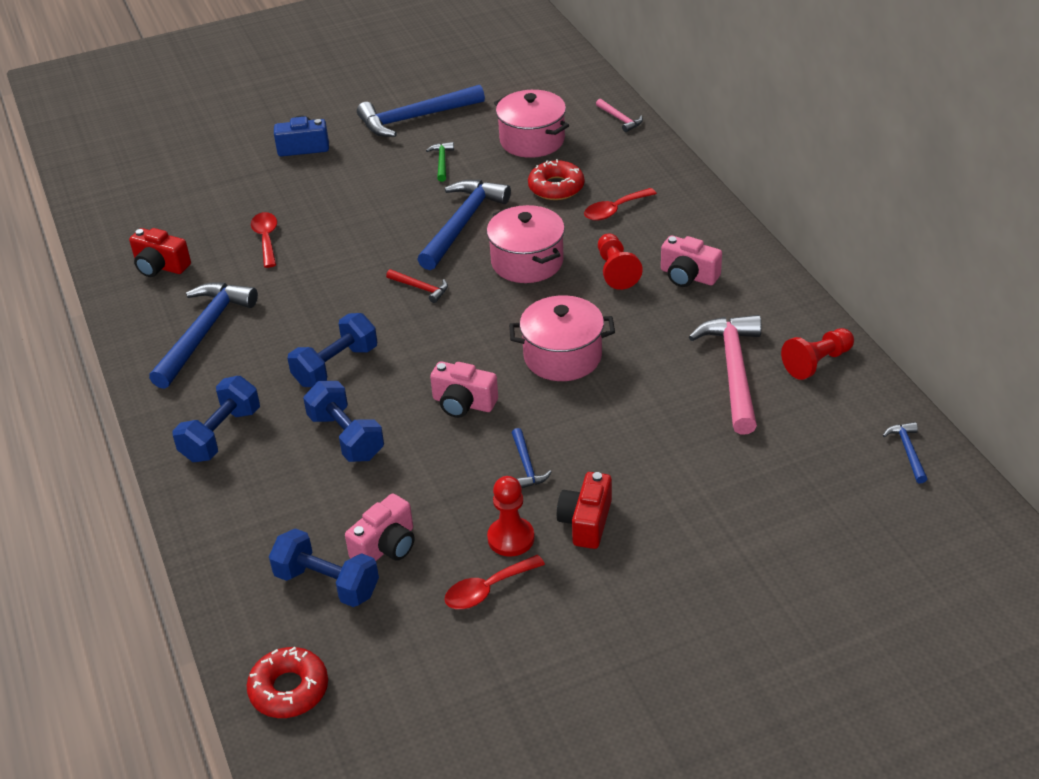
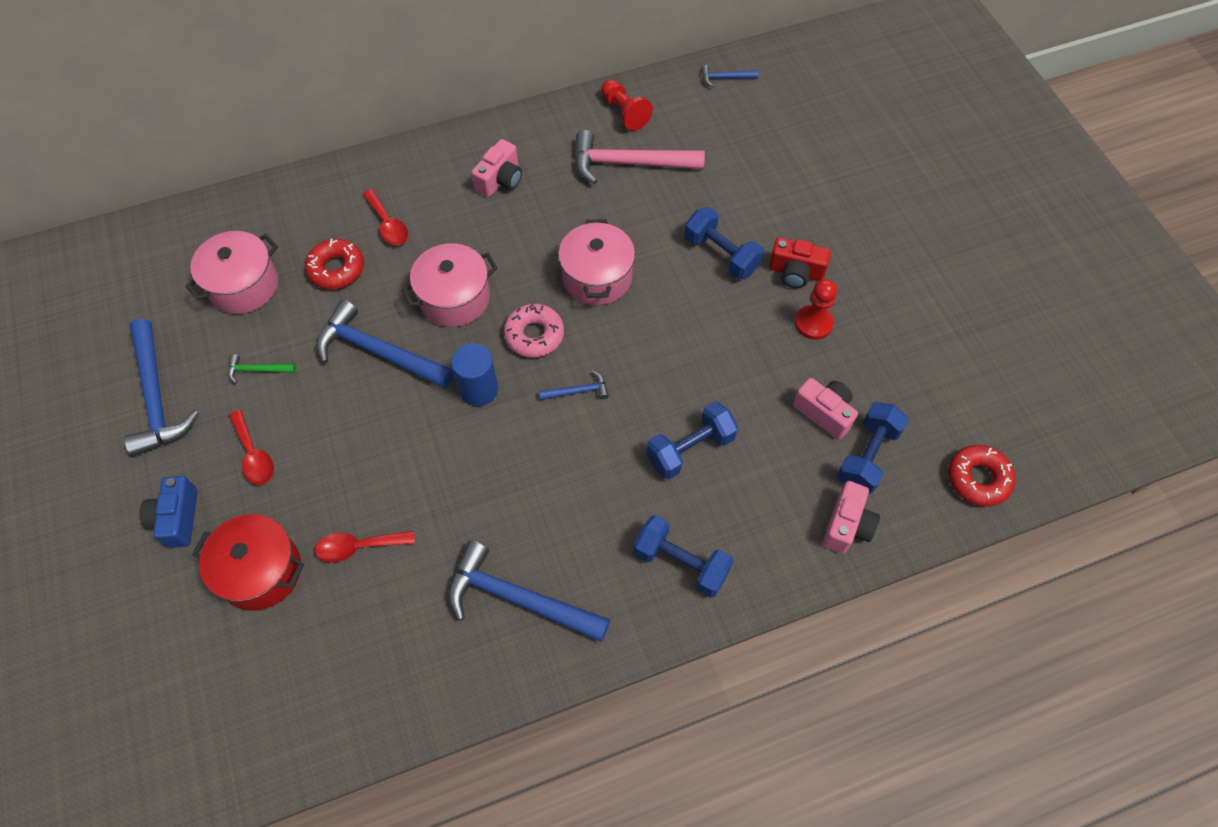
camera: 90 degrees left, 20 degrees up
(160, 266) = (386, 665): red camera -> none
(252, 193) = (261, 571): none -> red pot
(335, 366) = (589, 463): blue dumbbell -> blue dumbbell (721, 255)
(420, 288) = (479, 389): red hammer -> blue cylinder
(463, 403) = (652, 354): pink camera -> pink camera (847, 525)
(485, 318) = (534, 335): none -> pink donut
(487, 589) = (867, 341): red spoon -> red spoon (254, 455)
(526, 465) = (731, 309): blue hammer -> blue hammer (578, 391)
(616, 271) = (482, 230): red pawn -> none
(620, 119) = (230, 208): pink hammer -> none

